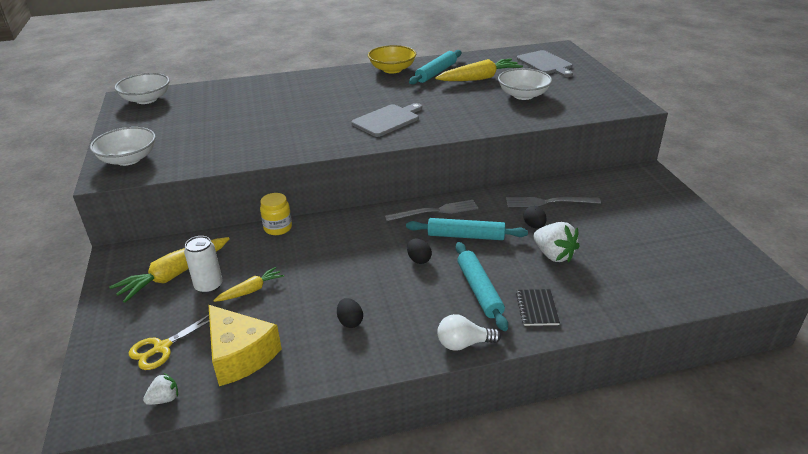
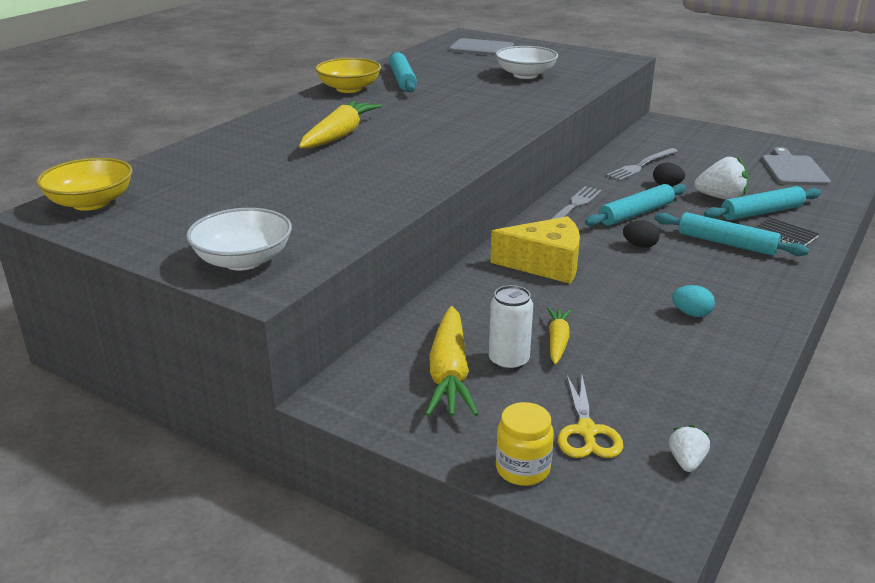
camera: 45 degrees left, 5 degrees down
(146, 99) = (91, 203): white bowl -> yellow bowl
(240, 355) = (667, 389): yellow cheese -> yellow cheese (545, 264)
(278, 228) = (462, 283): yellow jar -> yellow jar (522, 469)
(350, 322) = (691, 314): black egg -> turquoise egg
(387, 120) = (455, 127): grey cutting board -> grey cutting board (793, 169)
(463, 344) = (793, 281): white light bulb -> none
(479, 78) = (455, 73): yellow carrot -> yellow carrot (340, 135)
(559, 282) = (761, 212): none -> turquoise rolling pin

